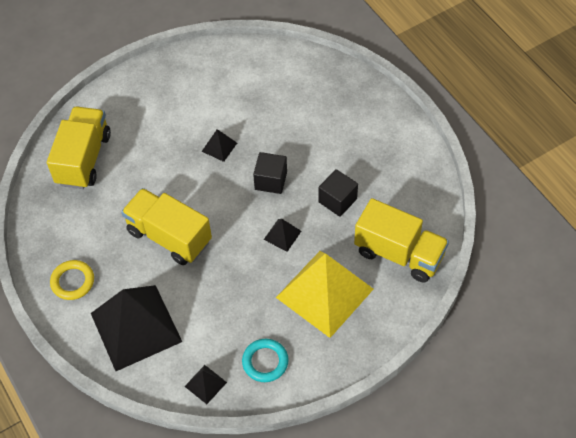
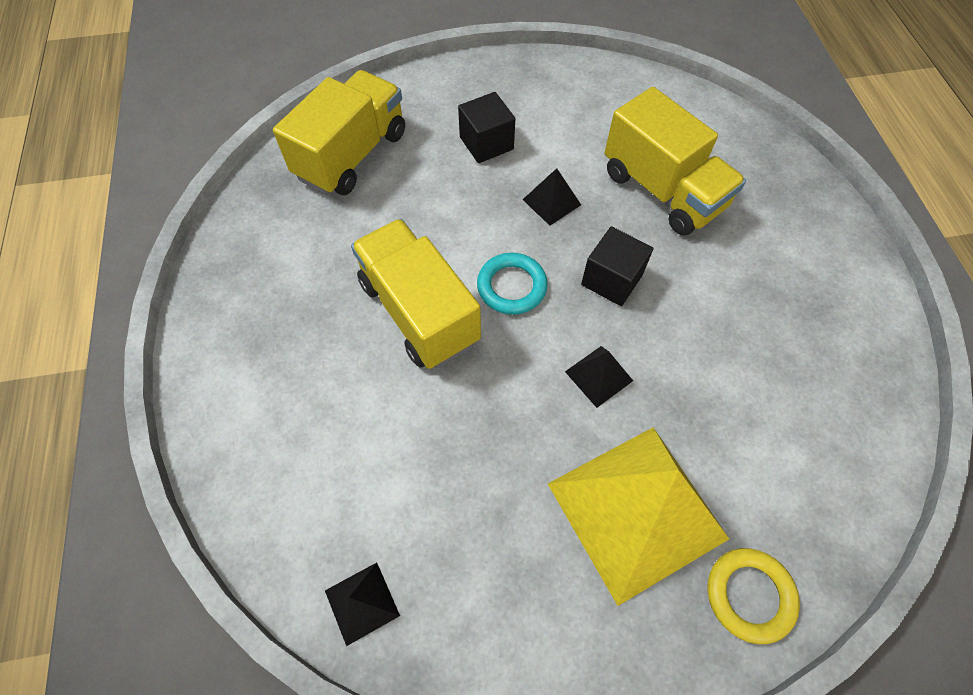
camera: 20 degrees right, 5 degrees up
(73, 281) = (244, 329): yellow ring -> yellow ring (749, 595)
(136, 327) = (299, 443): black pyramid -> none
(265, 362) = (483, 604): turquoise ring -> turquoise ring (511, 286)
(337, 200) = (711, 350): black cube -> black cube (486, 143)
(399, 253) = (795, 488): yellow truck -> yellow truck (662, 190)

